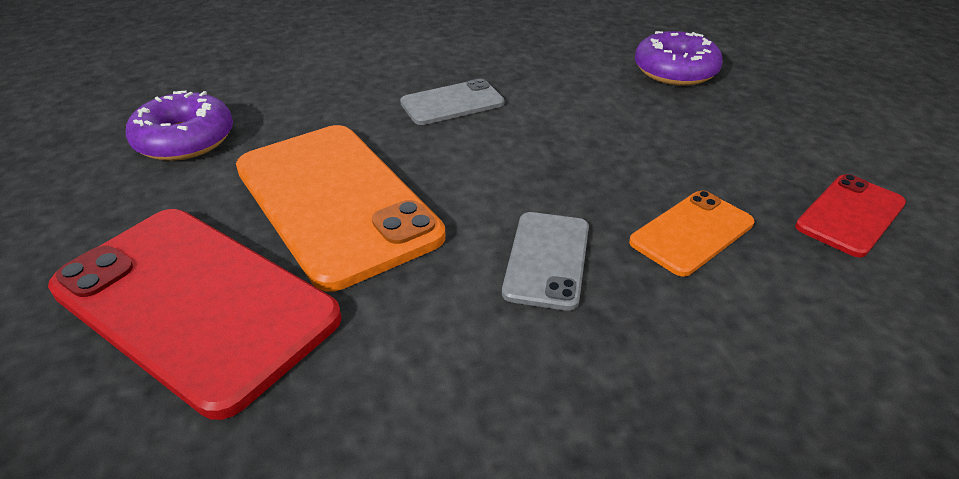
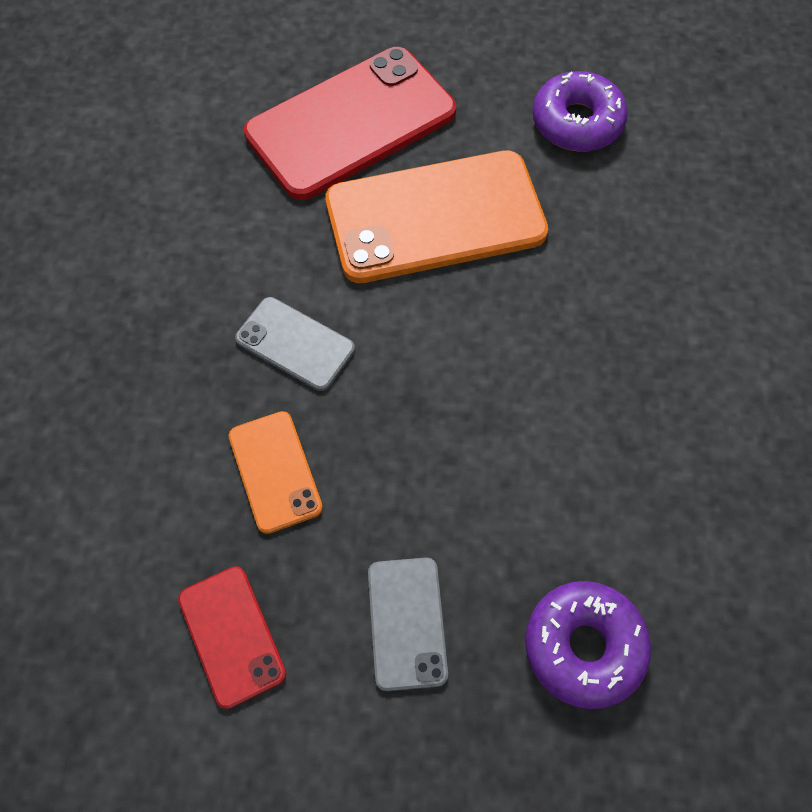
camera: 110 degrees right, 25 degrees up
(452, 103) = (578, 351): grey phone -> grey phone (407, 623)

